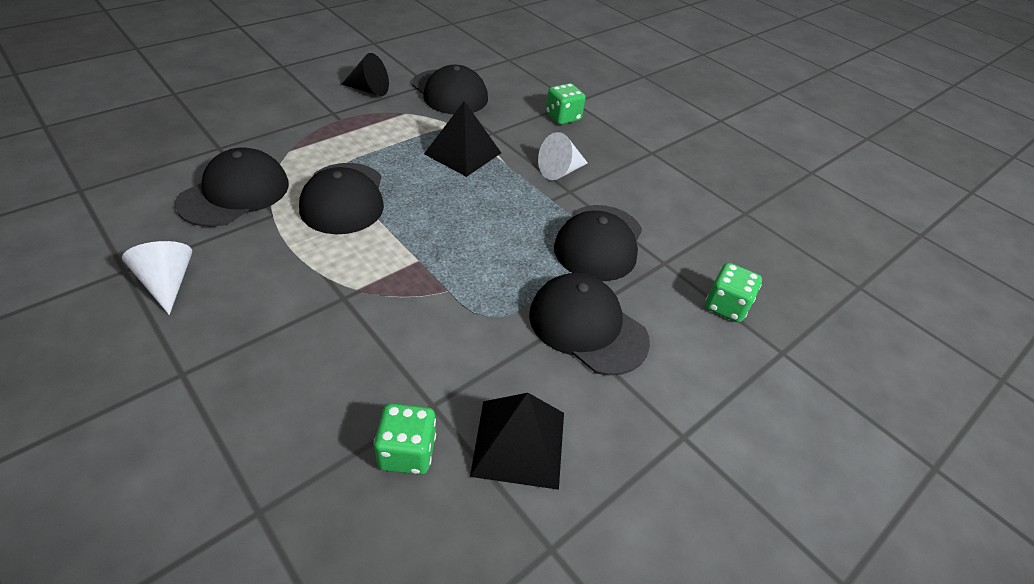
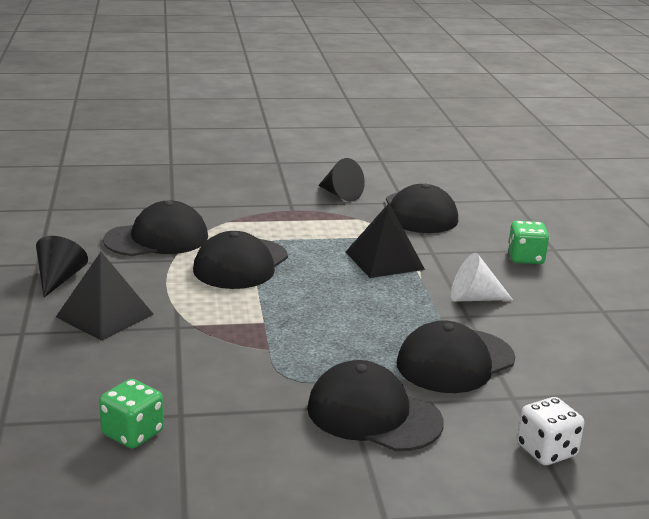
camera: 35 degrees right, 20 degrees down
(167, 283) = (59, 279): white cone -> black cone
(519, 443) = (226, 463): black pyramid -> black pyramid (105, 315)
(587, 327) = (373, 415): black cap -> black cap turned 45 degrees counterclockwise
(726, 306) = (546, 451): green dice -> white dice

